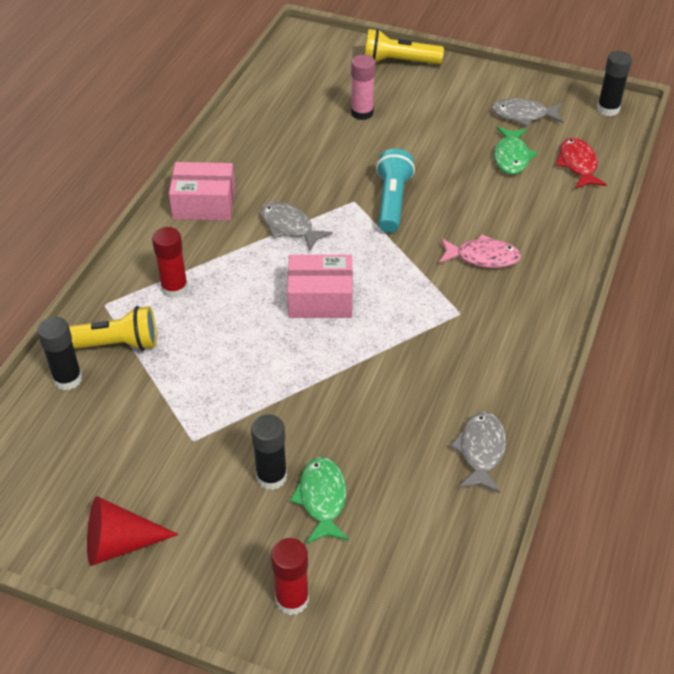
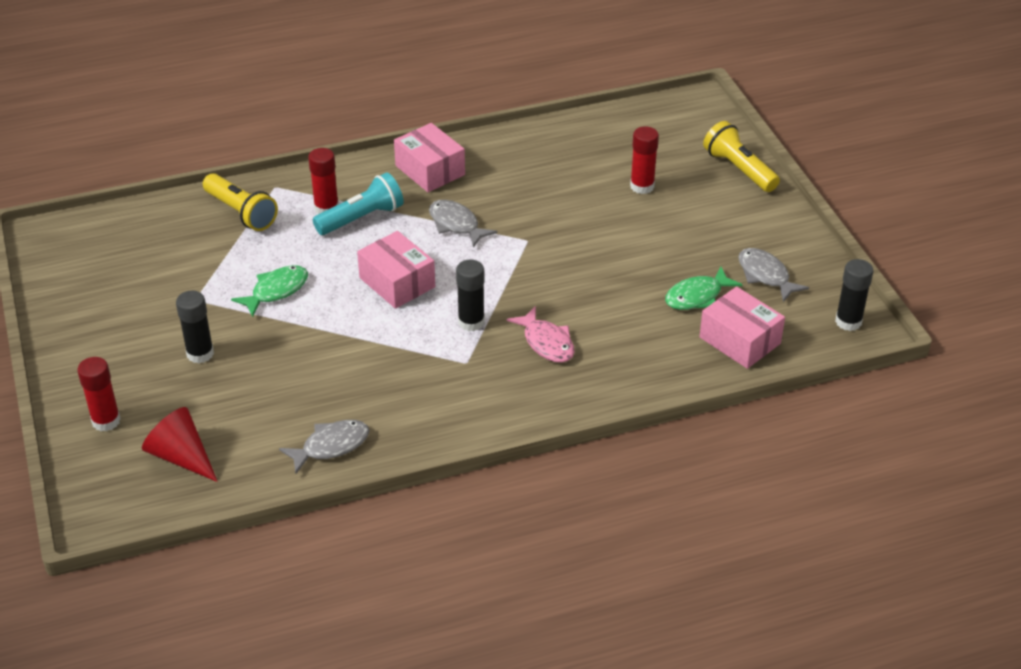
camera: 50 degrees right, 5 degrees down
(68, 379) = (191, 213): black glue stick -> black glue stick (471, 322)
(120, 543) = (79, 318): red cone -> red cone (181, 456)
(289, 227) = (456, 224): grey fish -> grey fish turned 45 degrees counterclockwise
(322, 499) = (204, 389): green fish -> green fish (276, 291)
(362, 113) = (642, 186): pink glue stick -> red glue stick
(392, 202) = (552, 260): turquoise flashlight -> turquoise flashlight (361, 218)
(578, 165) = (740, 340): red fish -> pink box

